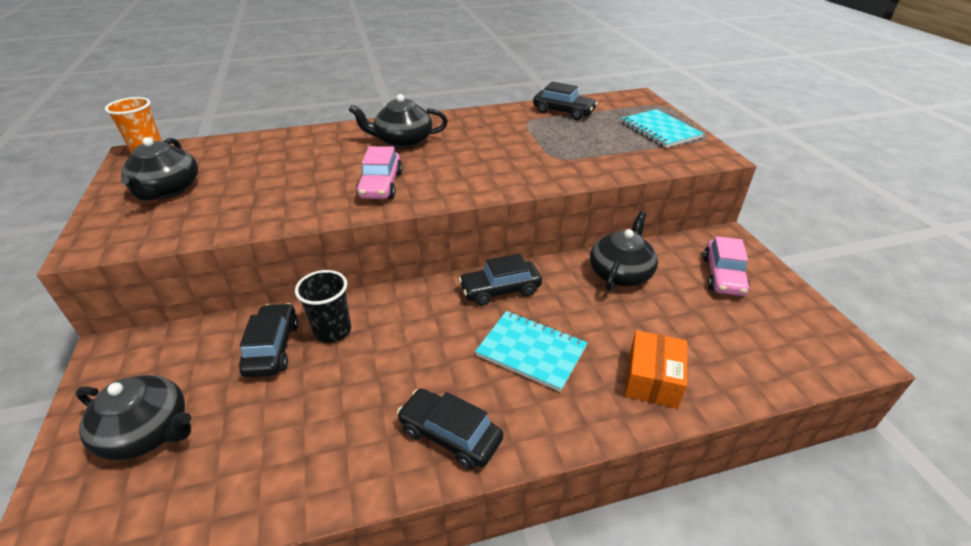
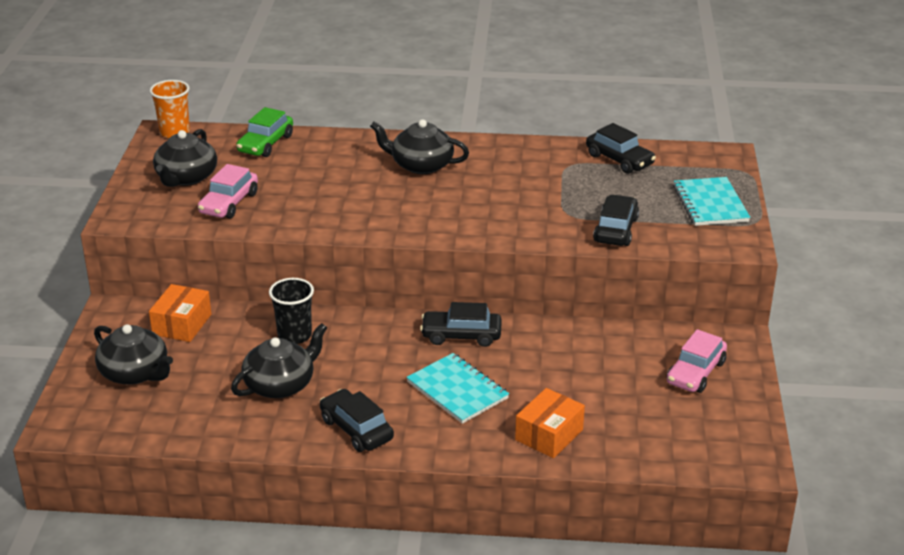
camera: 20 degrees right, 5 degrees down
(198, 349) = (182, 324): none -> orange box
(246, 147) = (266, 144): none -> green car
(272, 348) = (240, 337): black car -> black car (615, 230)
(381, 185) = (376, 210): pink car -> pink car (229, 203)
(620, 273) = (591, 347): black teapot -> black teapot (280, 384)

